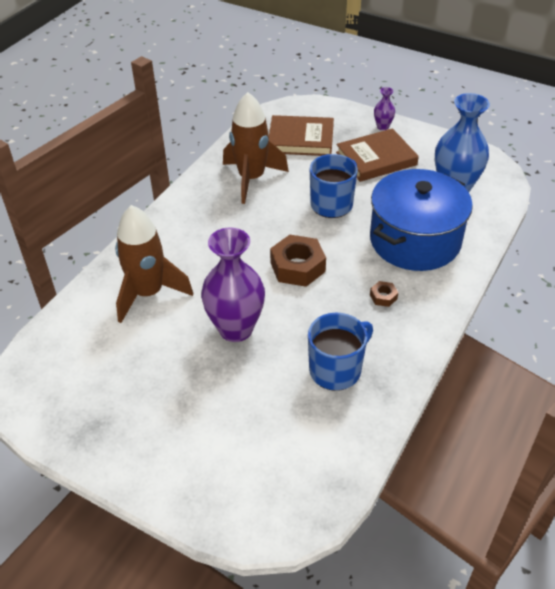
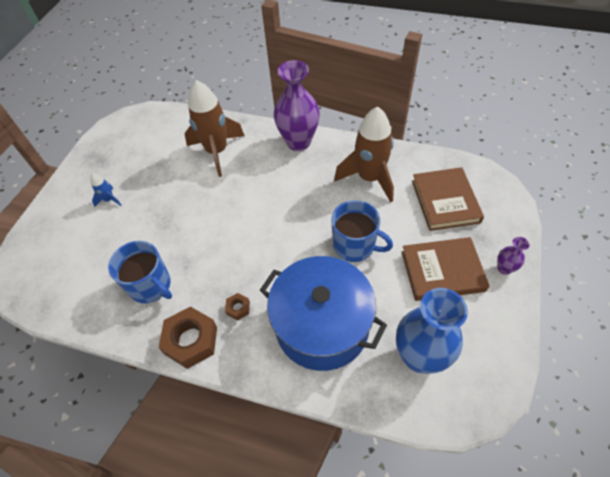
camera: 80 degrees right, 10 degrees up
(181, 413) = (109, 200): none -> blue rocket
(235, 329) = (188, 210): purple vase -> purple vase (298, 142)
(297, 267) = (263, 236): brown nut -> brown nut (191, 340)
(376, 159) = (442, 271): brown book -> brown book turned 60 degrees counterclockwise

